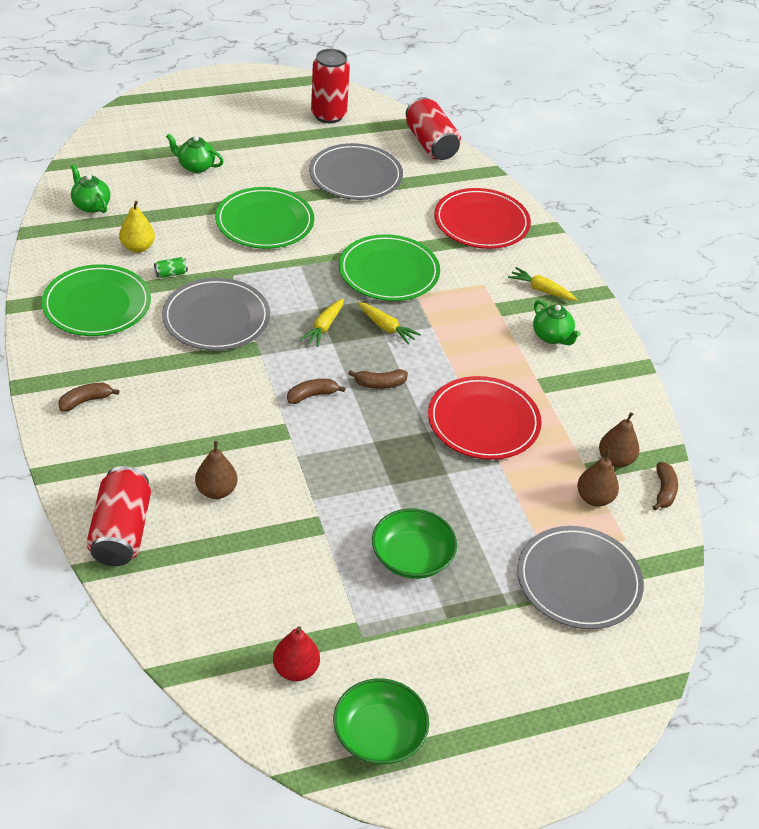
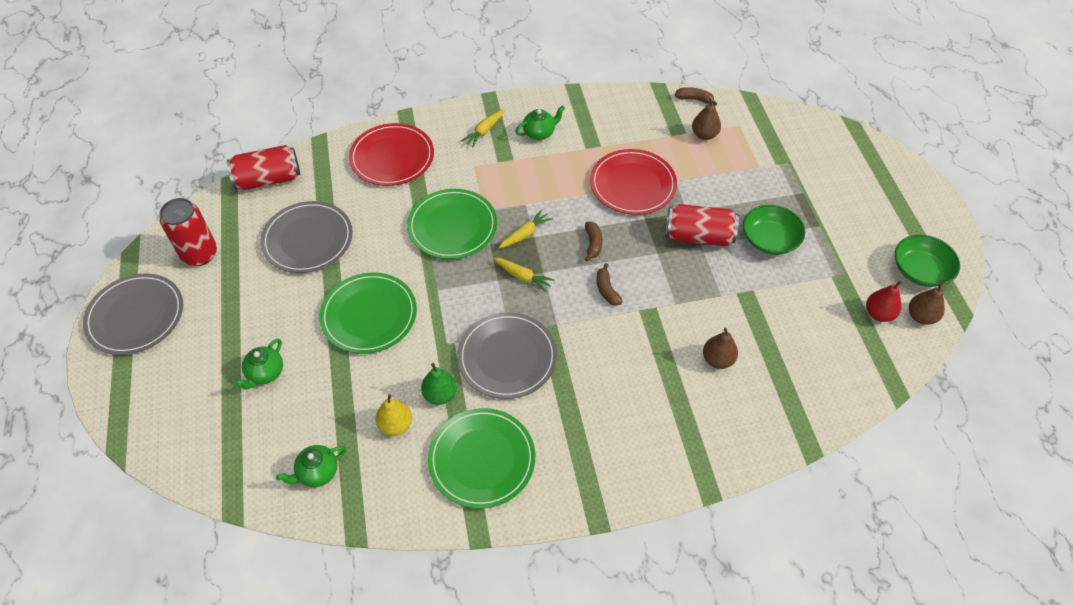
camera: 80 degrees left, 10 degrees up
(85, 401) = (617, 463): brown banana -> none
(121, 532) = (768, 428): red can -> red can (698, 236)
(171, 274) = (440, 394): green can -> green pear
(578, 580) = (777, 154): grey plate -> grey plate (135, 316)
(615, 460) = (667, 118): brown pear -> brown pear (921, 316)

